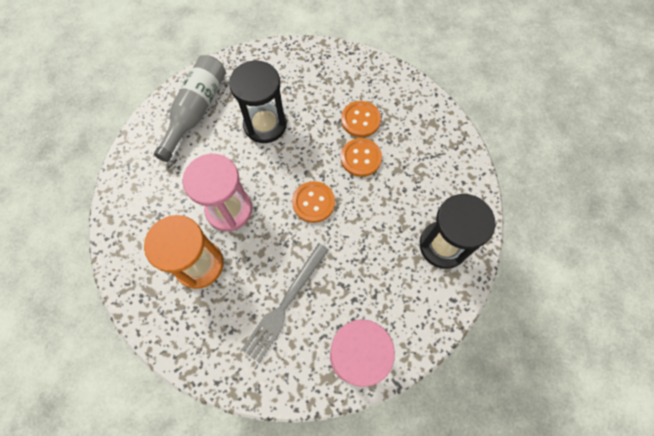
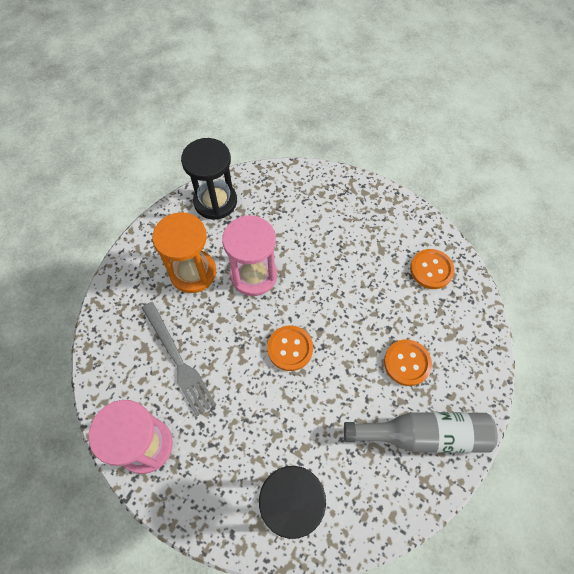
camera: 70 degrees right, 5 degrees down
(196, 111) = (343, 206): grey bottle -> grey bottle (423, 435)
(265, 125) = (356, 271): black hourglass -> black hourglass (215, 201)
(285, 304) = (178, 360): grey fork -> grey fork turned 135 degrees counterclockwise
(361, 158) = (360, 379): orange button -> orange button (431, 270)

